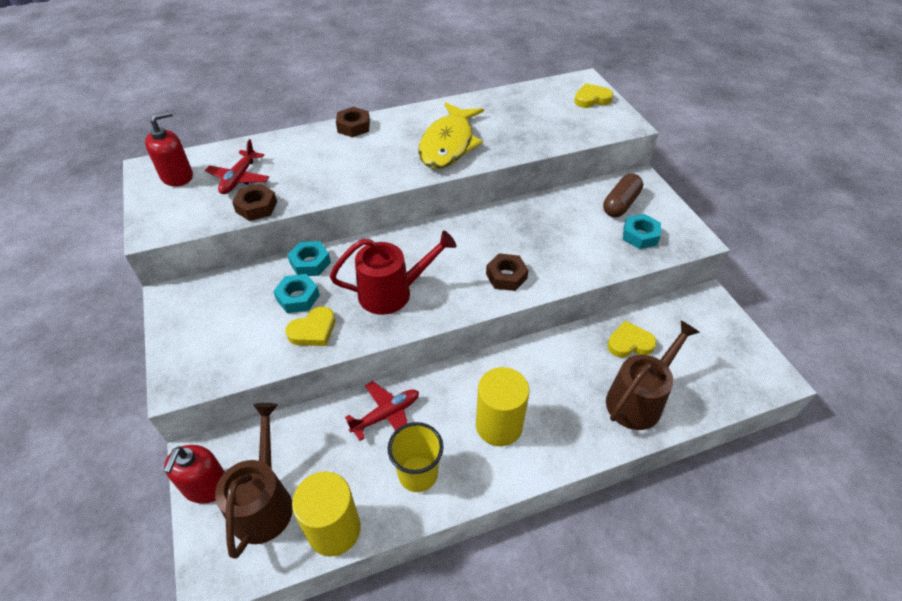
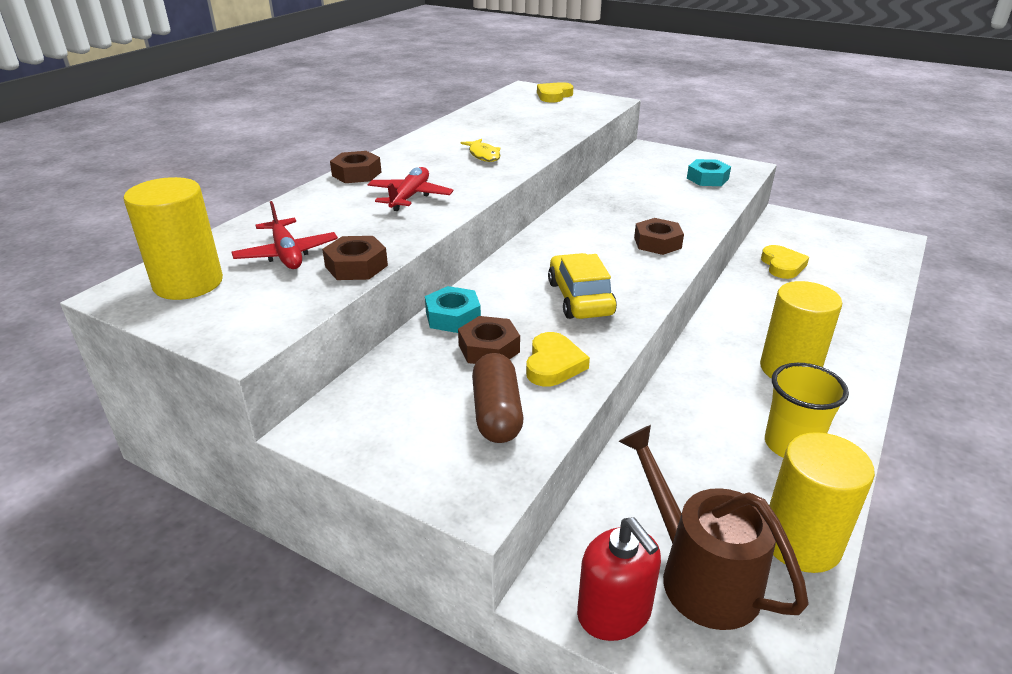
camera: 40 degrees left, 15 degrees down
(177, 176) = (188, 283): red soap dispenser -> yellow cylinder
(298, 297) = (489, 348): turquoise nut -> brown nut
(386, 415) = (690, 421): red plane -> red plane (410, 197)
(392, 292) = (580, 298): red watering can -> yellow car
(448, 144) = (483, 155): yellow fish -> yellow fish, size x0.45
(620, 204) = (660, 167): brown capsule -> brown capsule (496, 413)
(629, 343) = (782, 265): yellow heart -> yellow heart turned 135 degrees clockwise
(638, 399) = (846, 295): brown watering can -> none

